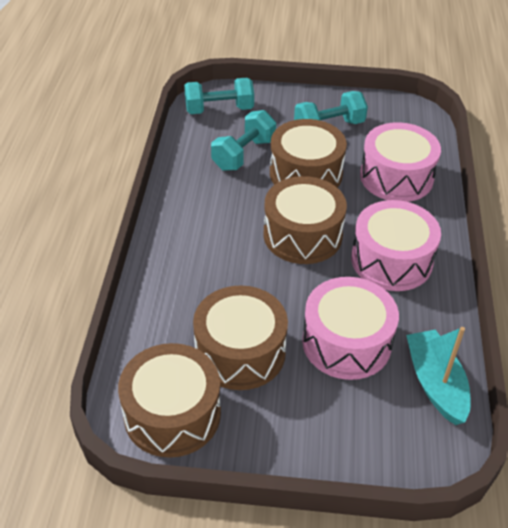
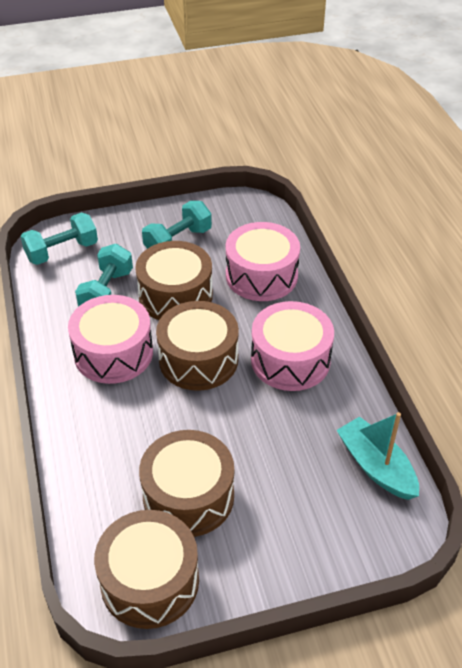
camera: 20 degrees left, 0 degrees up
(346, 342) = (282, 453): pink drum -> pink drum (113, 353)

